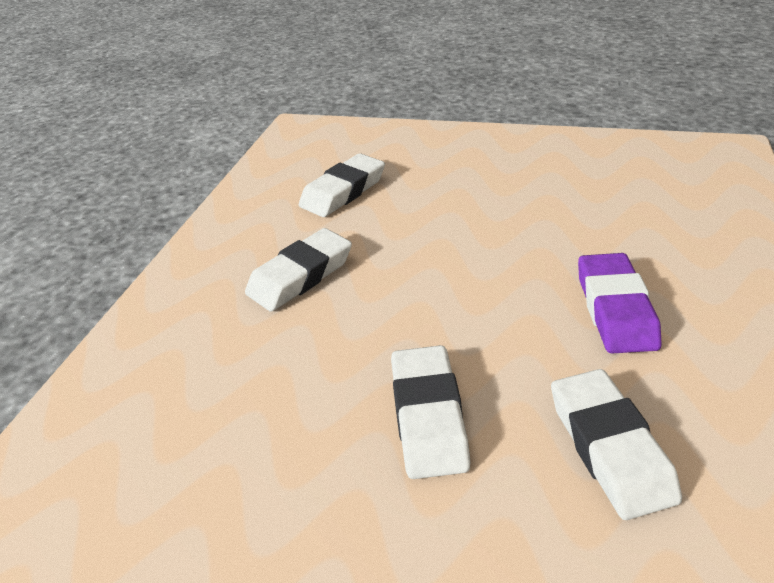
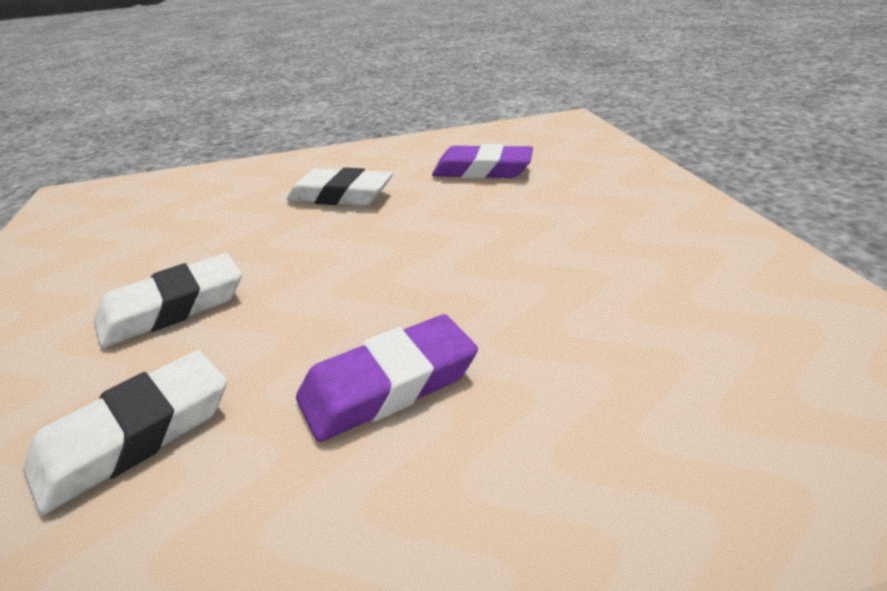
camera: 60 degrees right, 5 degrees down
(343, 191) = (482, 170): white eraser -> purple eraser

